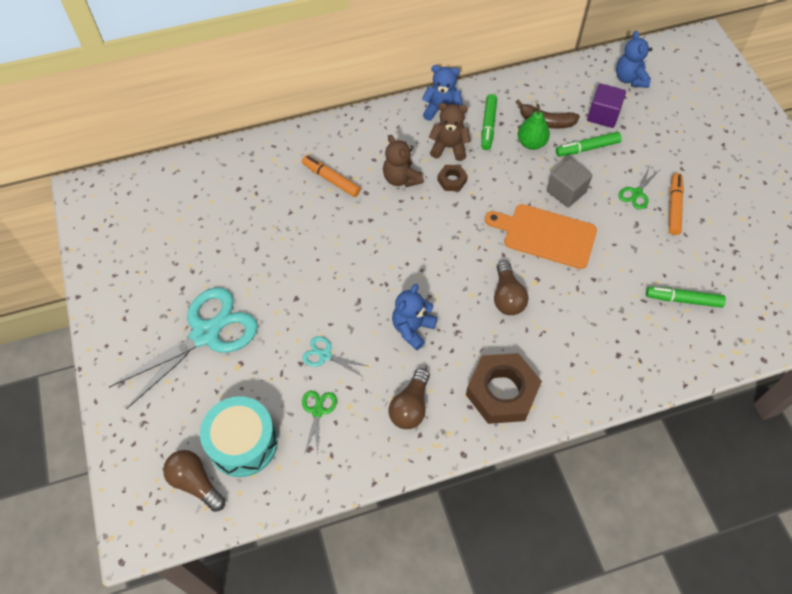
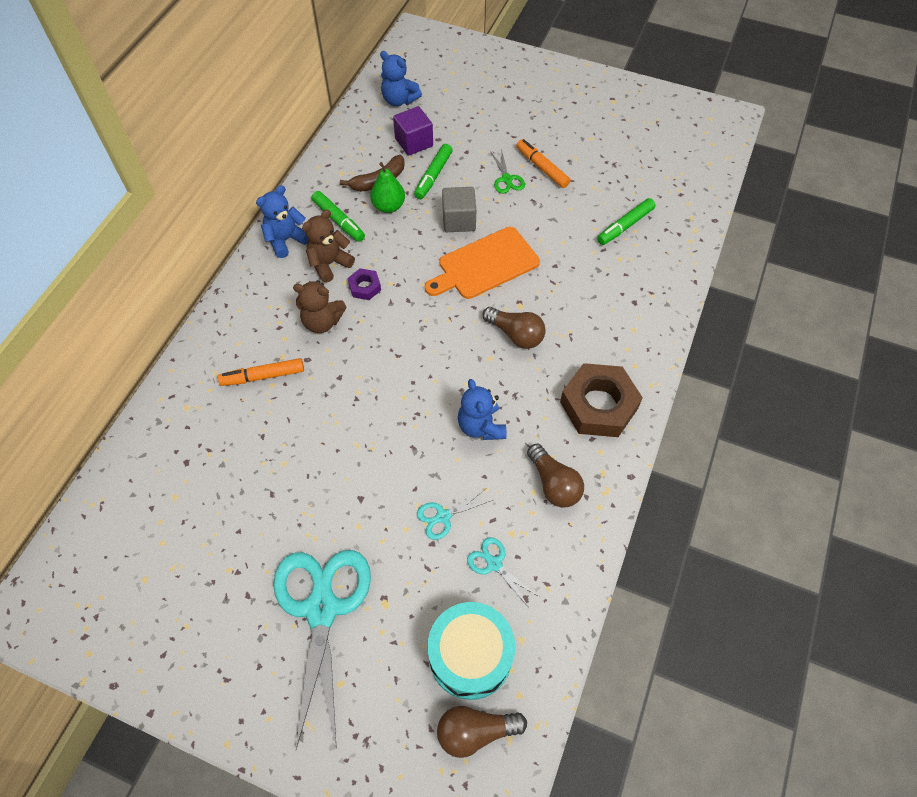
camera: 50 degrees left, 0 degrees up
(317, 411) = (494, 564): green scissors -> turquoise scissors
(452, 180) = (365, 287): brown nut -> purple nut

